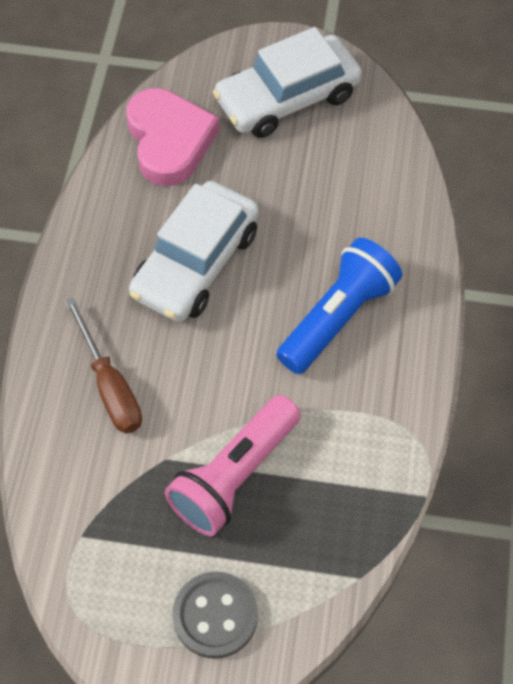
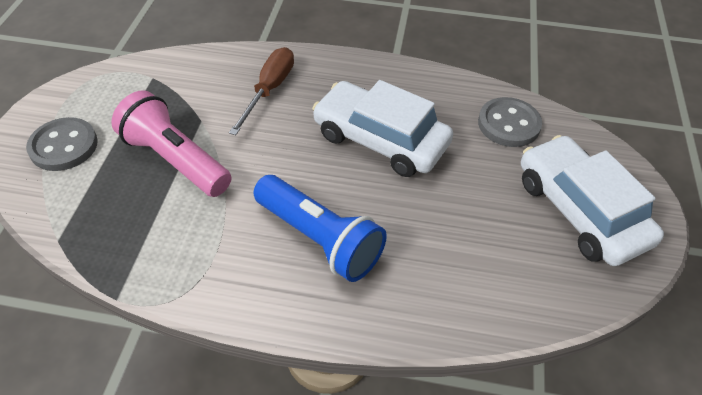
camera: 90 degrees right, 10 degrees down
(110, 386) = (269, 90): brown screwdriver -> brown screwdriver turned 135 degrees clockwise
(169, 141) = (508, 124): pink heart -> grey button

